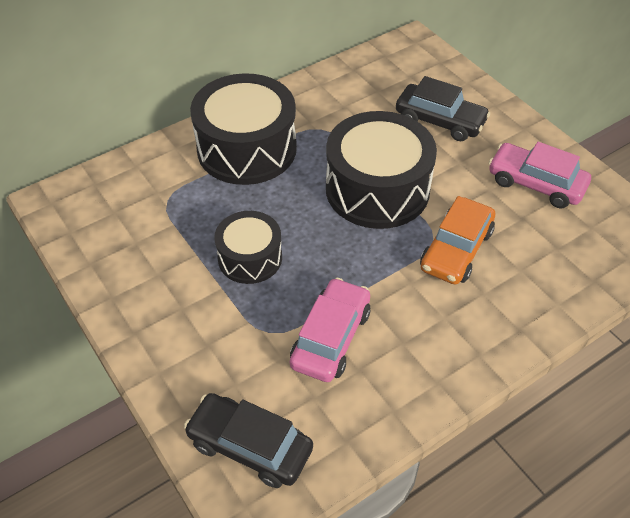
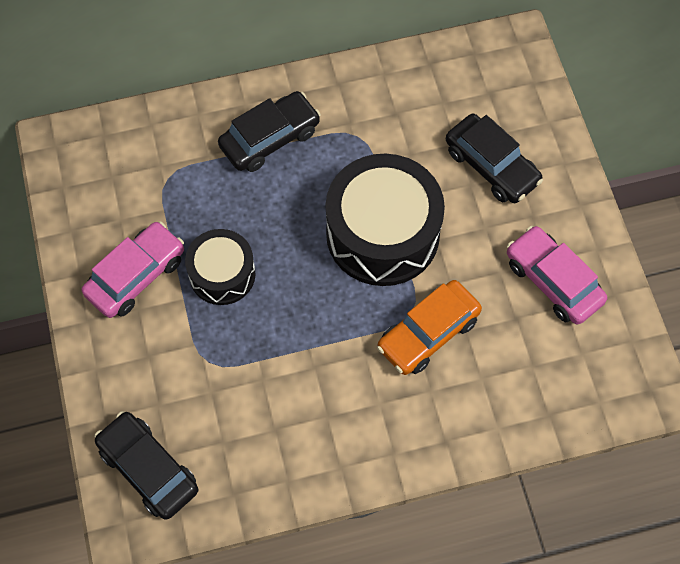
camera: 20 degrees right, 15 degrees up
(247, 149) = (270, 138): black drum -> black car
(330, 338) = (262, 388): pink car -> pink car (136, 276)

